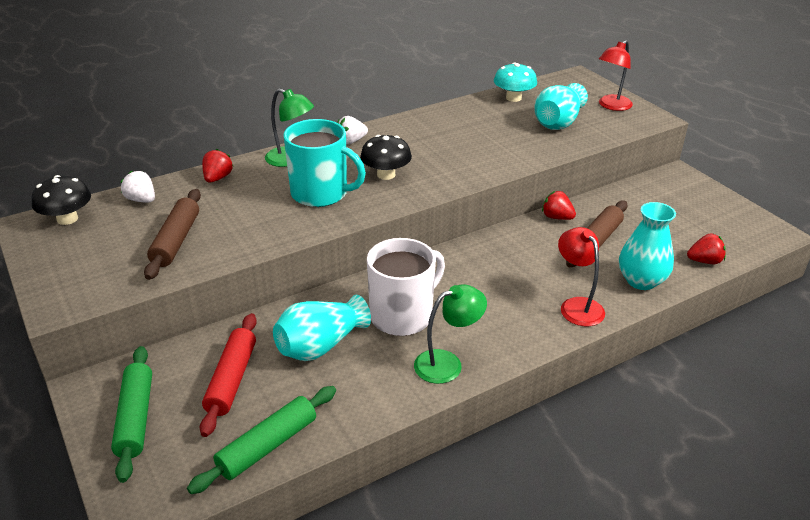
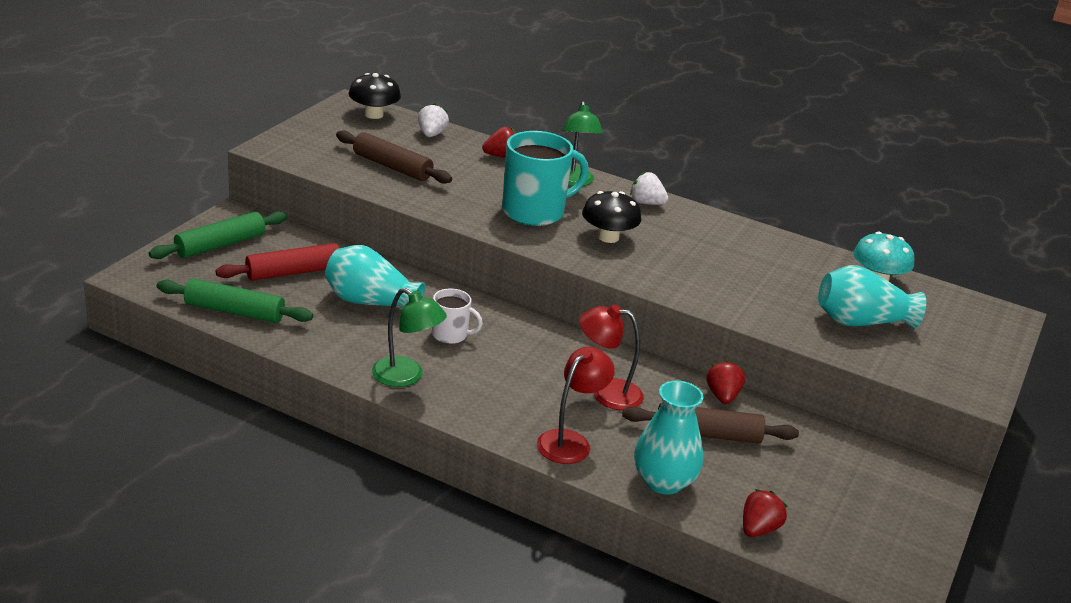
camera: 55 degrees right, 5 degrees down
(176, 241) = (392, 167): brown rolling pin -> brown rolling pin turned 60 degrees clockwise
(321, 193) = (535, 212): turquoise mug -> turquoise mug turned 105 degrees counterclockwise
(403, 315) = (451, 335): white mug -> white mug, size x0.53
(611, 106) = (961, 355): red lamp -> red lamp (606, 393)
(704, 261) = (758, 529): red strawberry -> red strawberry turned 105 degrees counterclockwise

